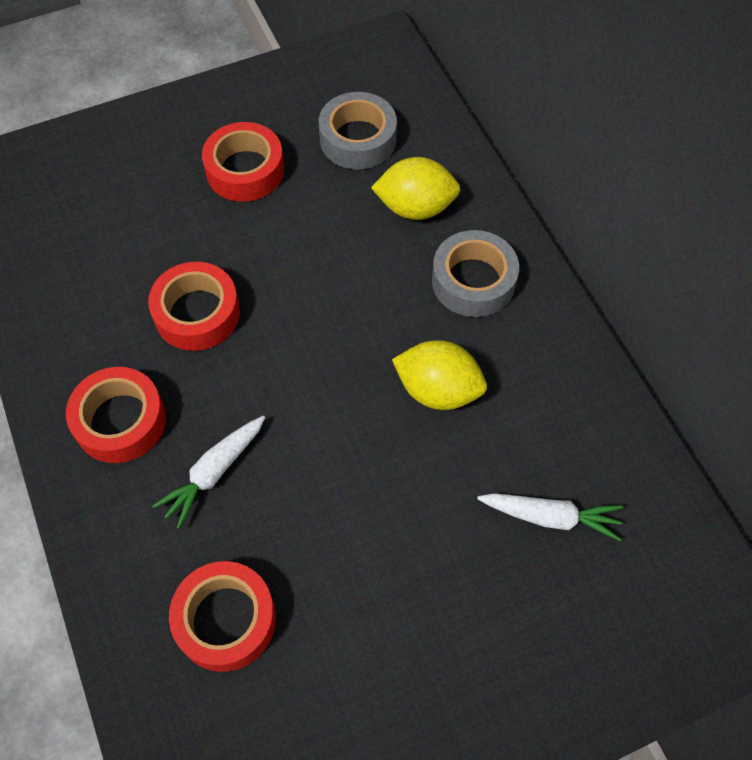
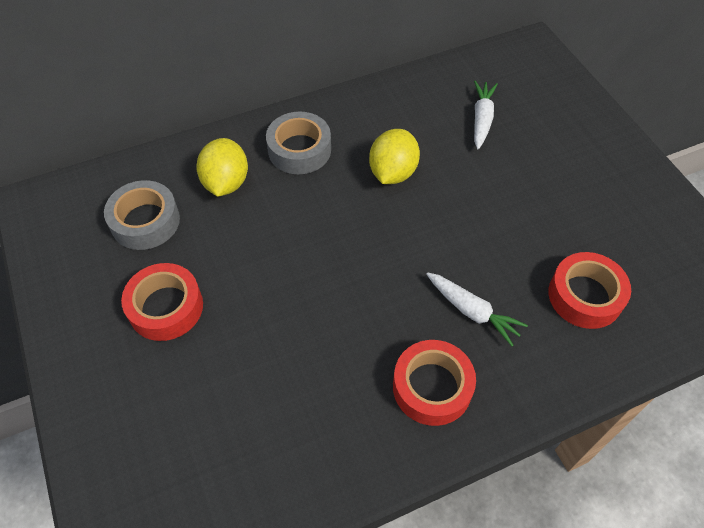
camera: 90 degrees left, 5 degrees down
(197, 313) = (323, 335): red tape -> none

